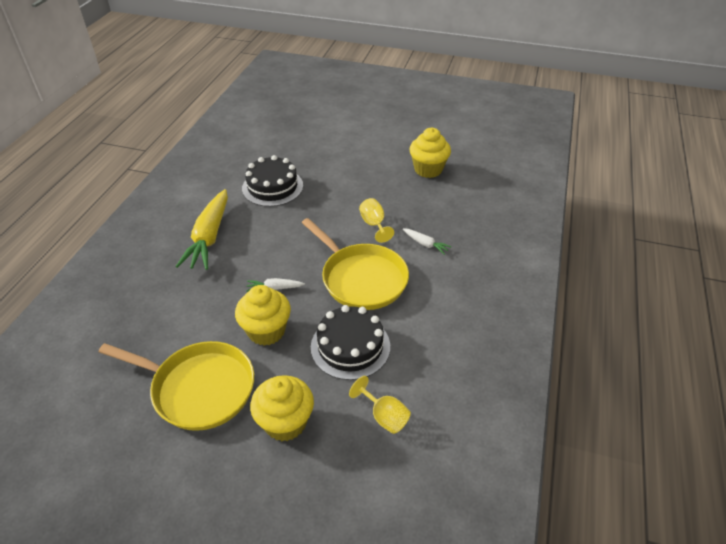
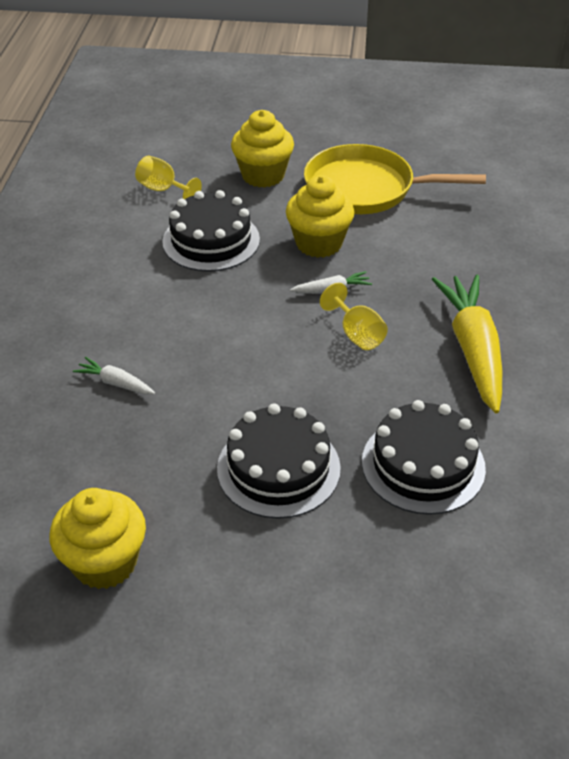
camera: 170 degrees right, 0 degrees up
(343, 193) = (278, 468): none -> black cake
(361, 278) = (212, 317): yellow pan -> none
(374, 224) = (207, 408): yellow goblet -> yellow goblet (357, 334)

